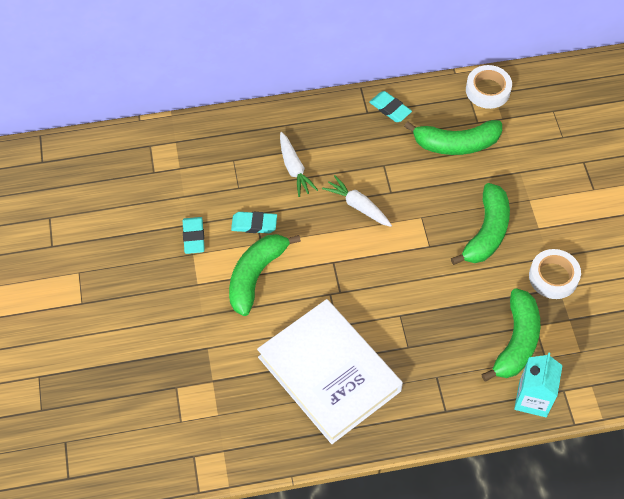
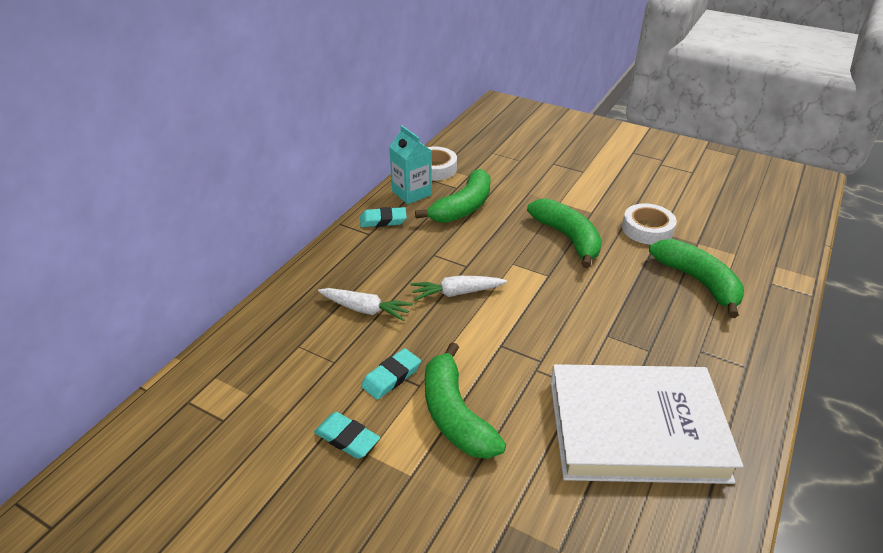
camera: 50 degrees left, 20 degrees down
(532, 399) = (768, 304): turquoise carton -> turquoise carton (411, 193)

